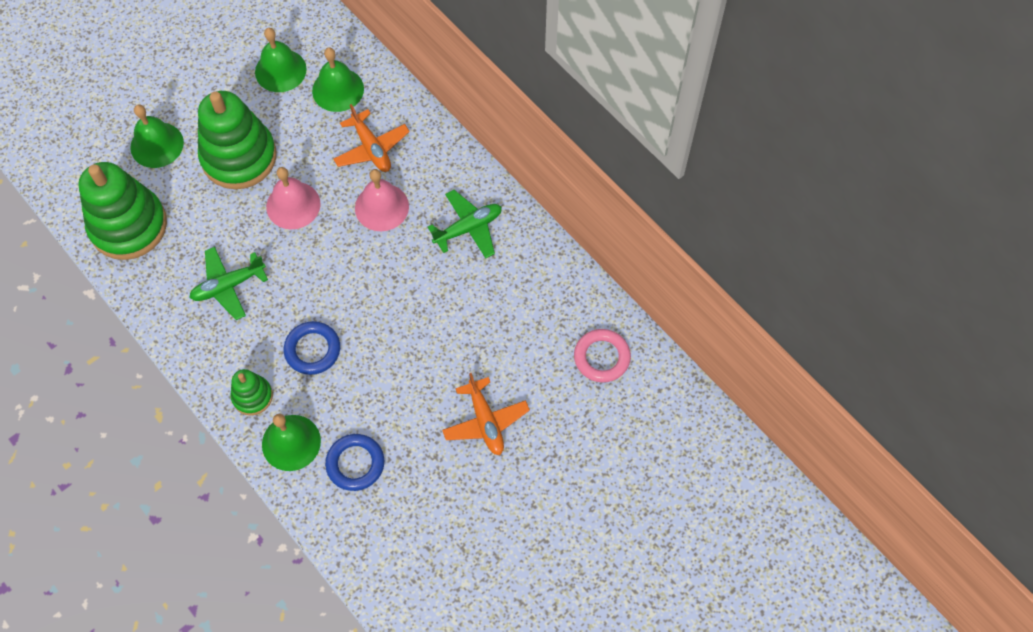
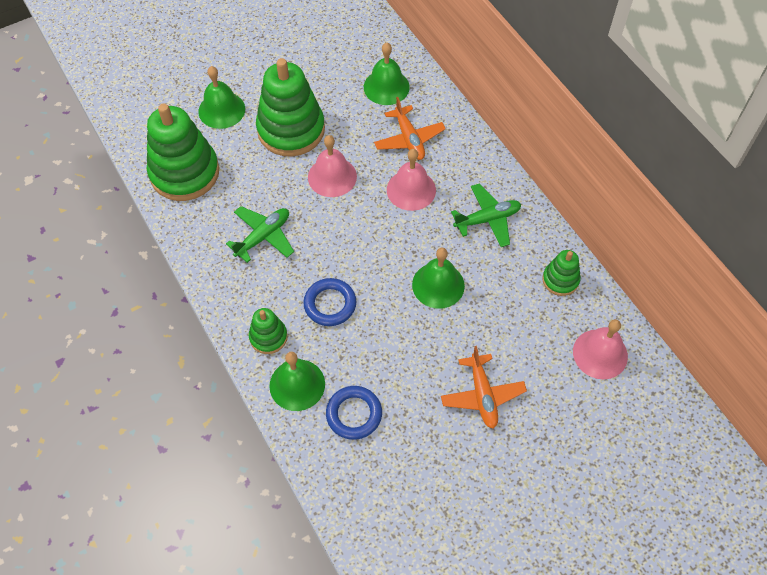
camera: 10 degrees right, 5 degrees down
(228, 286) = (263, 236): green plane -> green plane turned 150 degrees clockwise
(280, 70) = (339, 65): green bell -> green bell (438, 285)
(553, 284) = (560, 280): none -> green stacking toy
(601, 357) = (600, 354): pink ring -> pink bell

